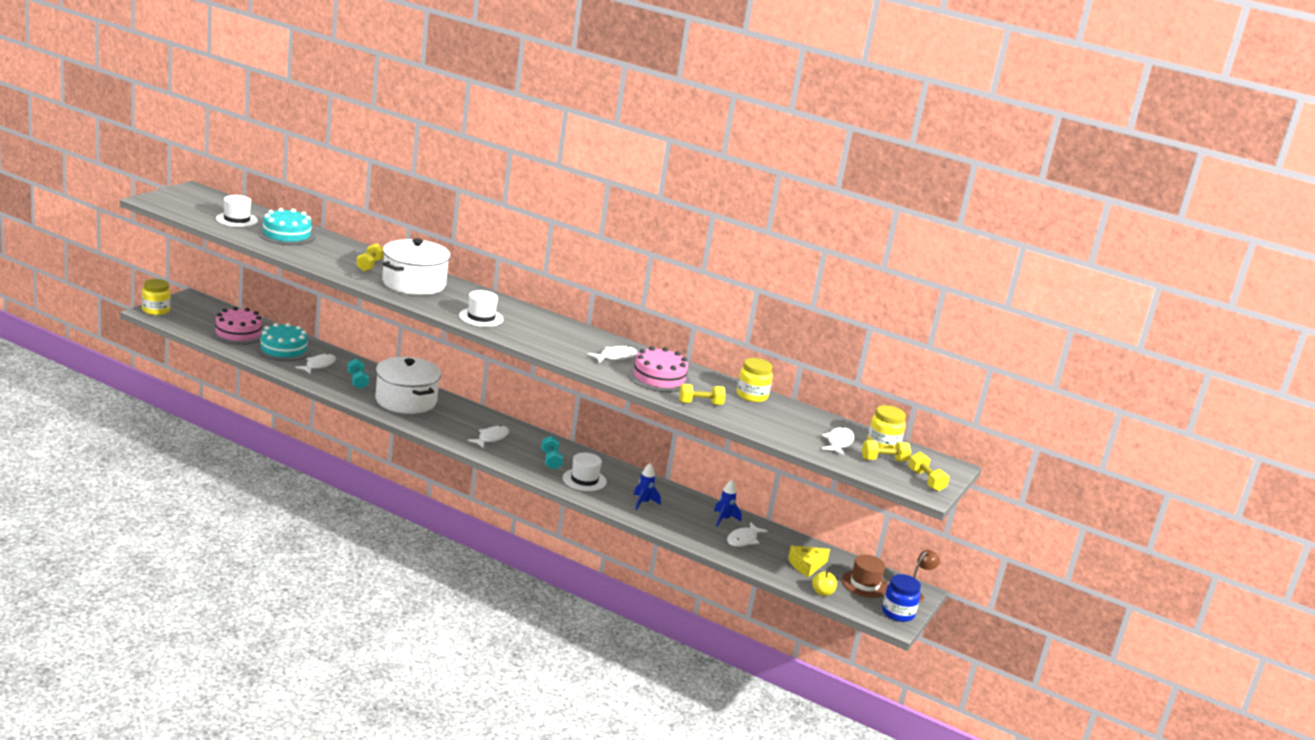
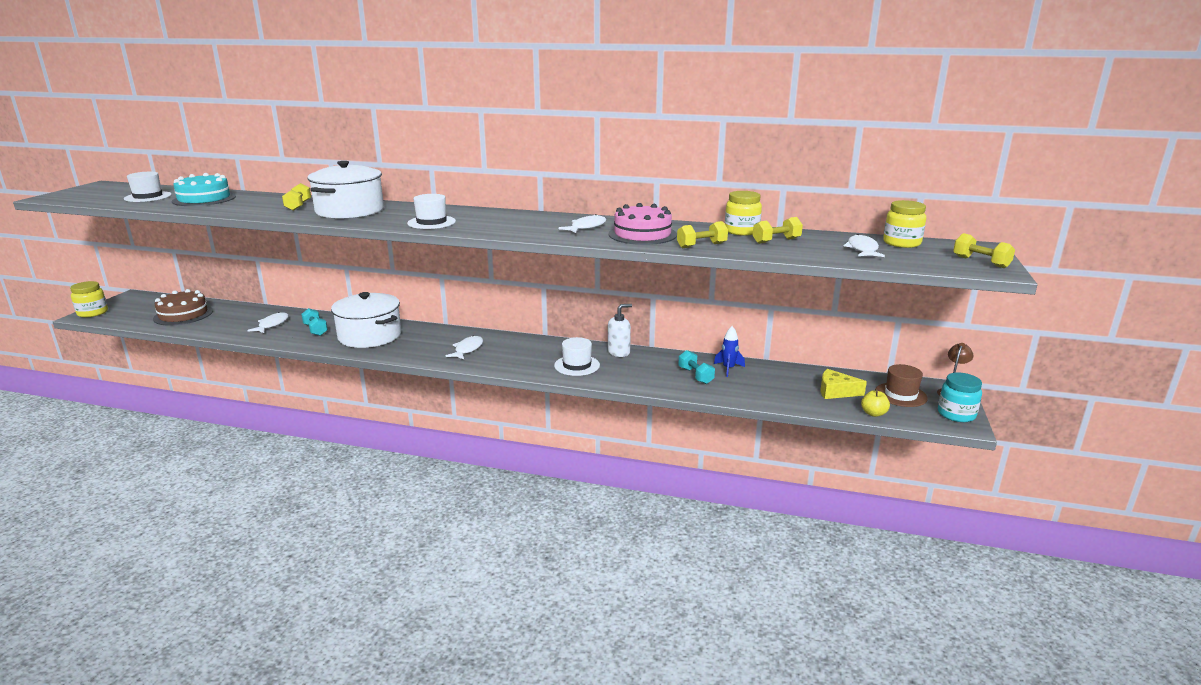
camera: 10 degrees left, 0 degrees up
(238, 333) = (183, 315): pink cake -> brown cake
(283, 349) = (233, 319): turquoise cake -> none
(551, 460) = (535, 356): turquoise dumbbell -> turquoise dumbbell (695, 376)
(632, 477) = (619, 352): none -> white soap dispenser
(643, 503) = (645, 372): blue rocket -> none
(743, 539) = (760, 382): white fish -> none
(806, 566) = (835, 392): yellow cheese -> yellow cheese turned 60 degrees clockwise
(884, 460) = (920, 254): yellow dumbbell -> yellow dumbbell (776, 241)
(897, 613) = (956, 414): blue jar -> turquoise jar

